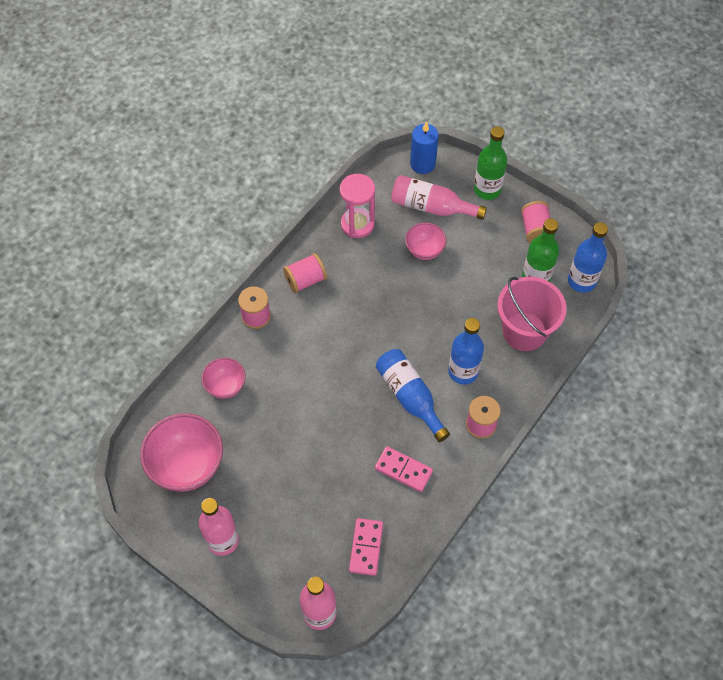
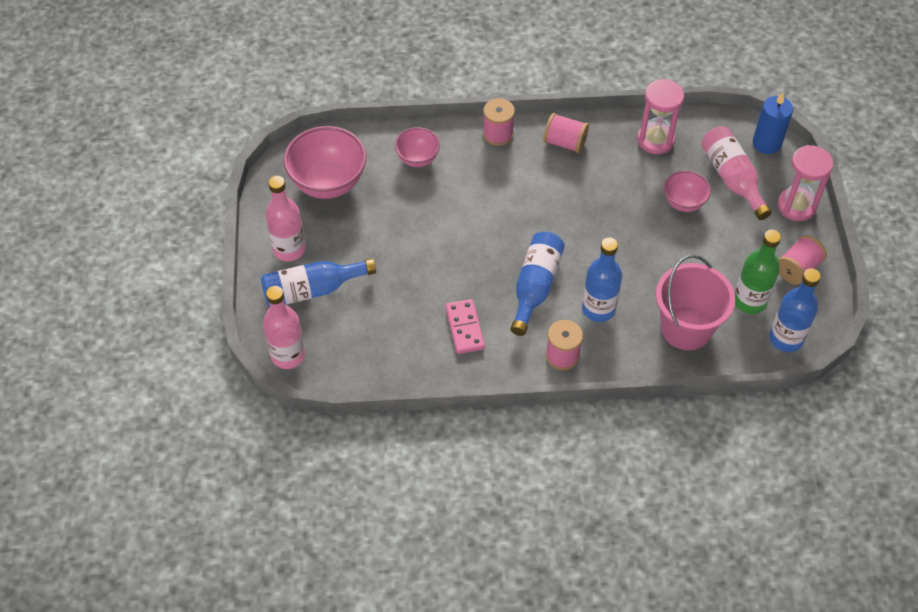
camera: 50 degrees right, 5 degrees down
(276, 551) = (312, 290): none -> blue bottle
(366, 547) = (372, 349): pink domino -> none
(487, 189) = (796, 206): green bottle -> pink hourglass

